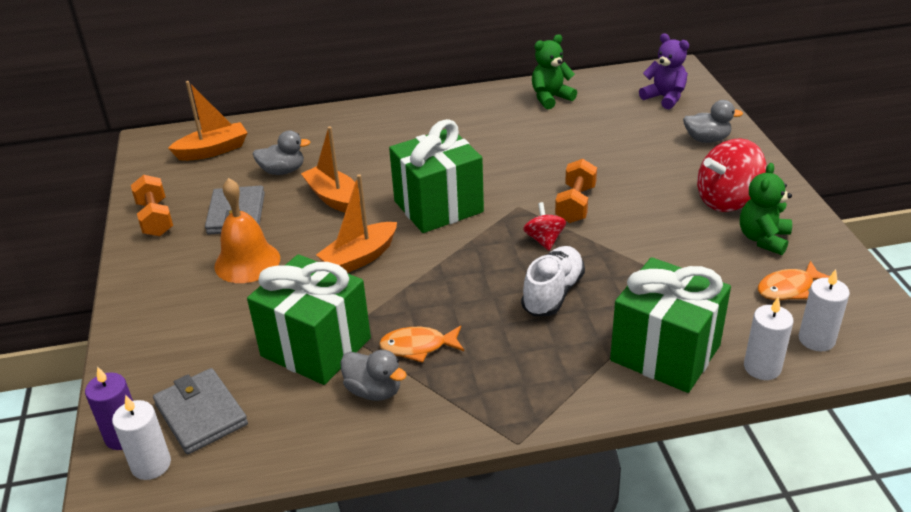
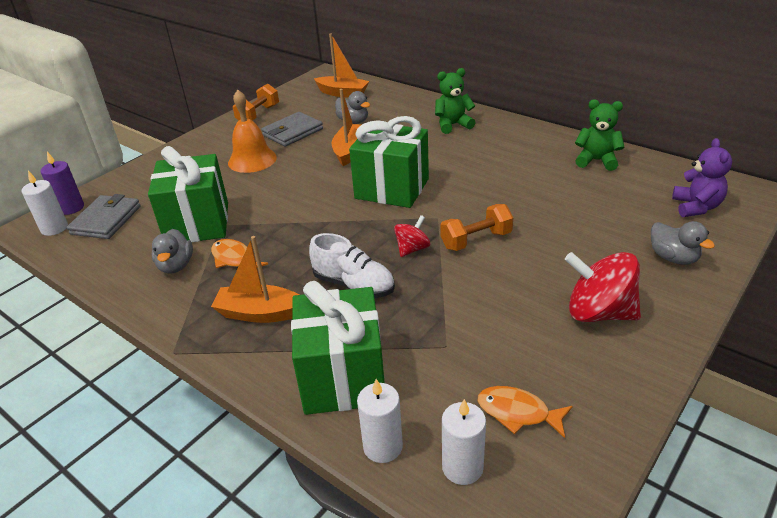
camera: 50 degrees right, 0 degrees up
(360, 258) = (300, 191): orange boat -> orange boat (260, 313)
(553, 293) = (354, 285): white shoe -> white shoe turned 45 degrees clockwise
(763, 239) = (571, 361): green teddy bear -> green teddy bear (453, 125)

